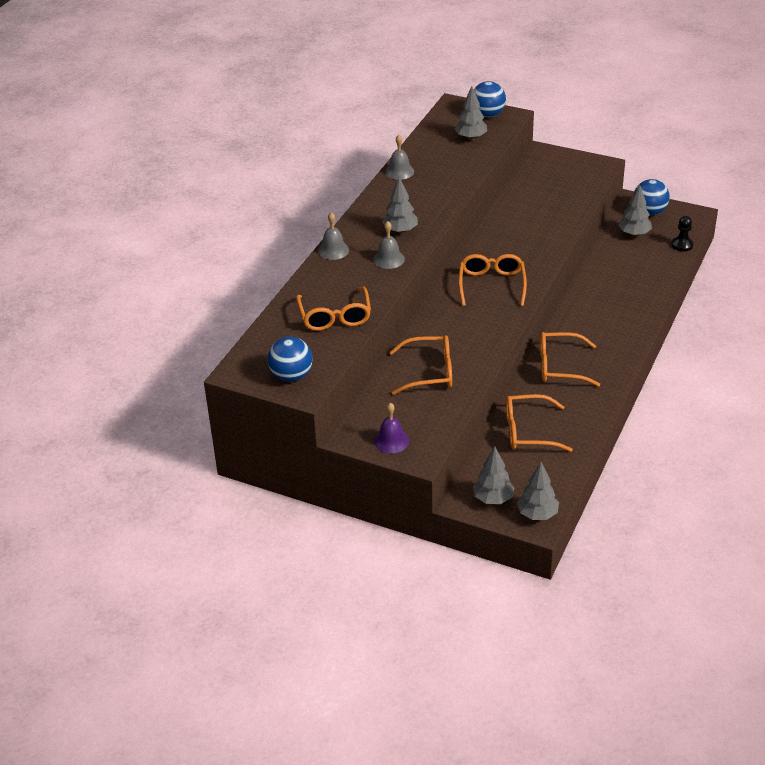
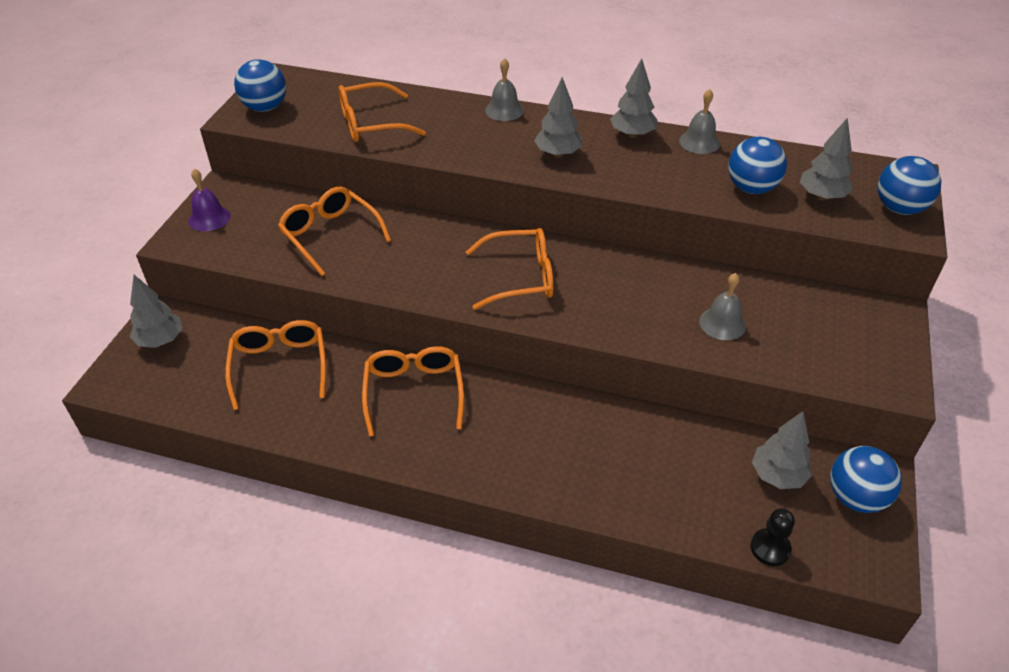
camera: 80 degrees right, 5 degrees up
(389, 259) = (492, 150): grey bell -> grey bell (722, 323)
(429, 372) = (331, 236): orange glasses -> orange glasses turned 150 degrees clockwise
(457, 160) = (751, 188): none -> blue ball
(537, 514) = (124, 382): grey tree -> grey tree (632, 134)

